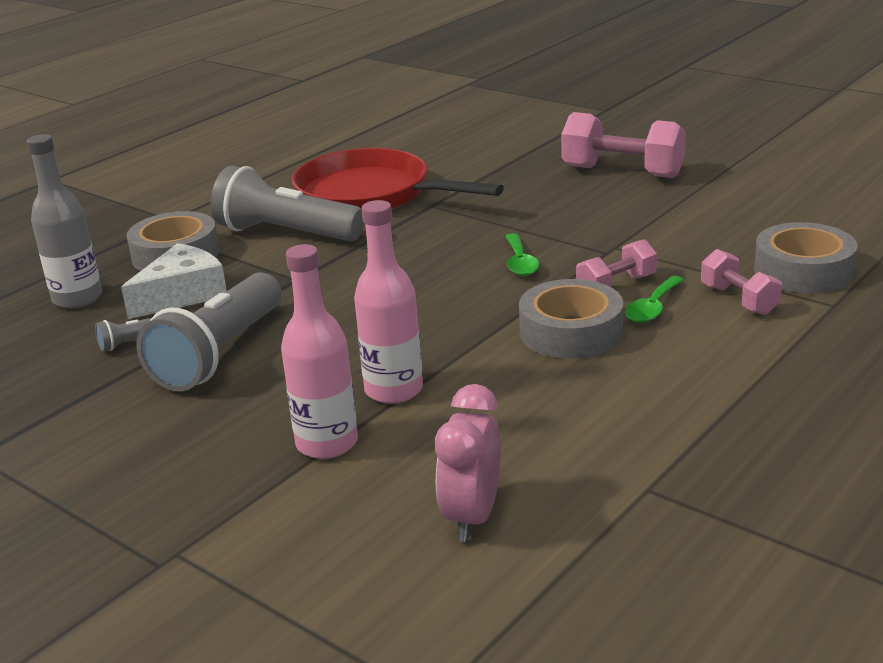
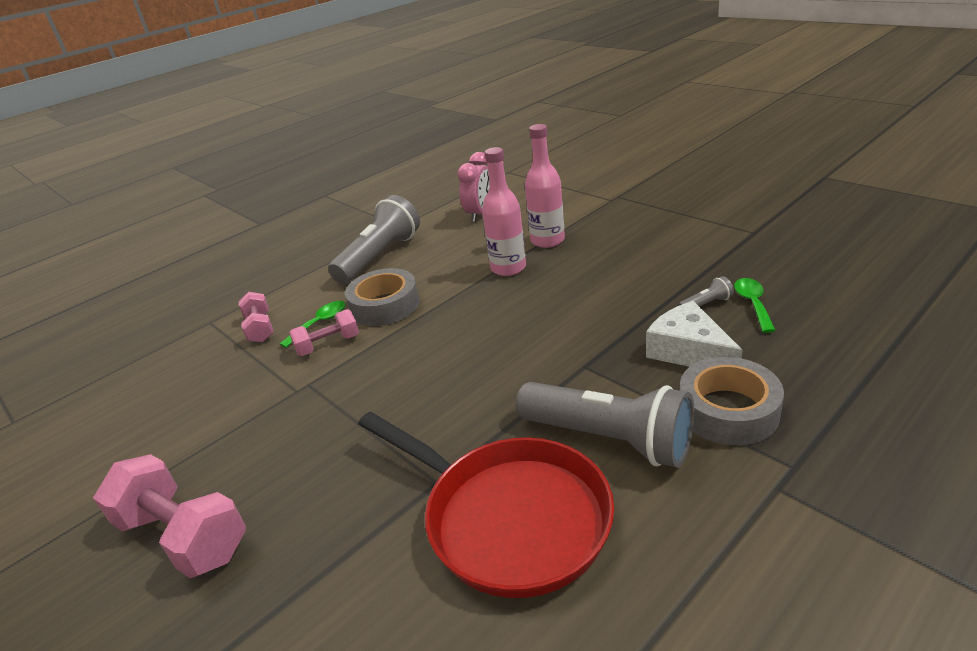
camera: 170 degrees left, 5 degrees up
(77, 298) = (794, 351): grey bottle -> none
(182, 295) = (689, 351): white cheese -> white cheese turned 90 degrees clockwise
(219, 354) = (630, 293): grey flashlight -> grey flashlight (379, 257)
(520, 262) = (385, 375): green spoon -> green spoon (753, 304)
(803, 270) = (191, 354): grey tape -> none

